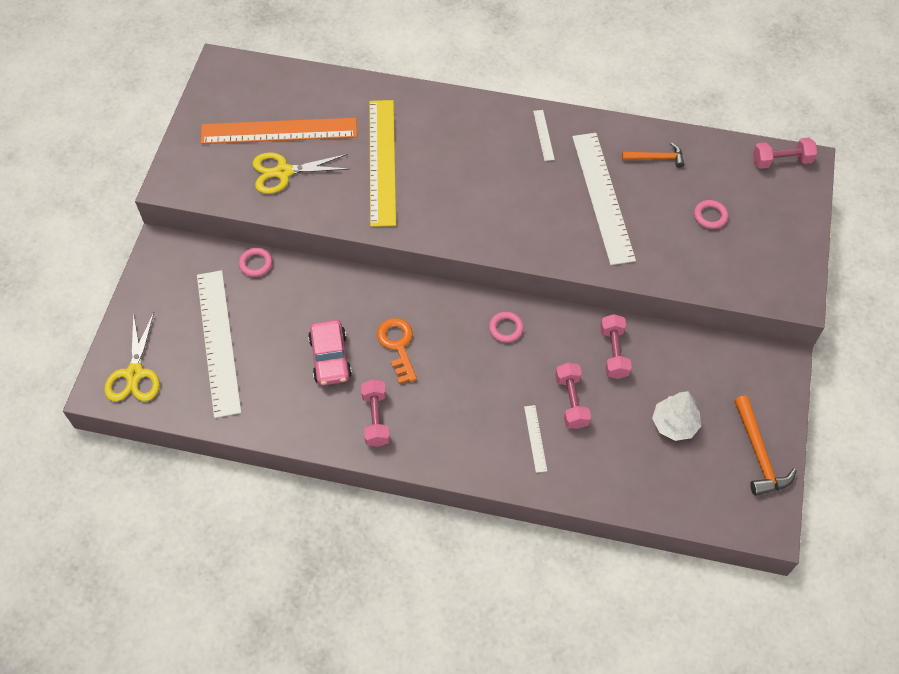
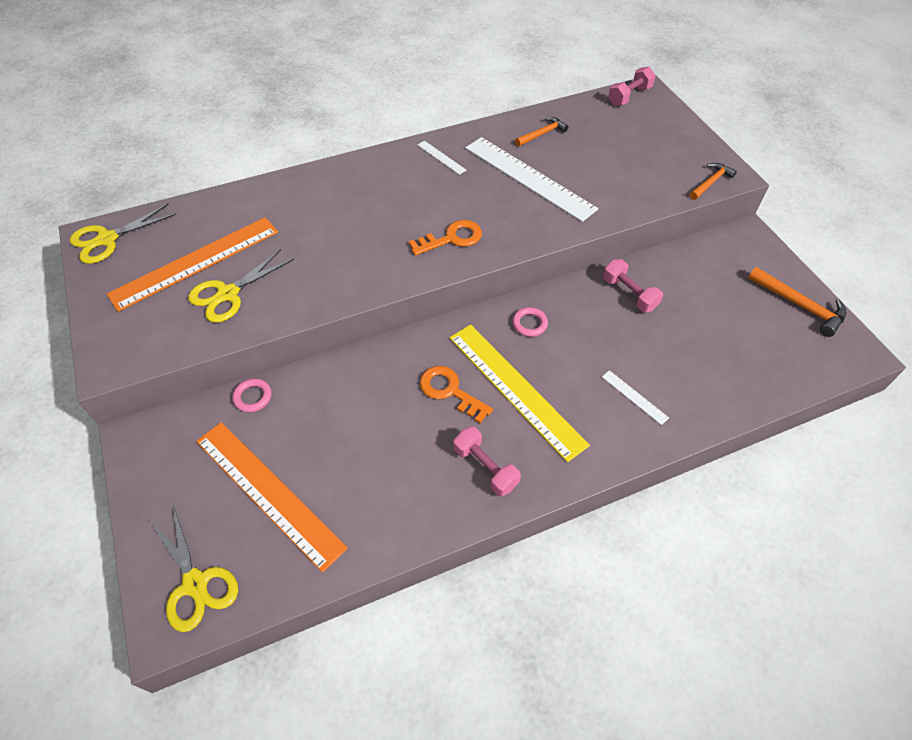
camera: 35 degrees left, 5 degrees down
(218, 342) = (268, 492): white ruler -> orange ruler
(230, 75) = (107, 239): none -> yellow scissors
(330, 358) = (396, 439): pink car -> none
(382, 161) = (319, 240): yellow ruler -> yellow ruler (515, 389)
(487, 219) = (452, 238): none -> orange key
(571, 401) = (634, 350): pink dumbbell -> none
(674, 424) = (723, 320): white tree -> none
(710, 216) = (619, 153): pink ring -> none
(768, 293) = (711, 182): none -> orange hammer

